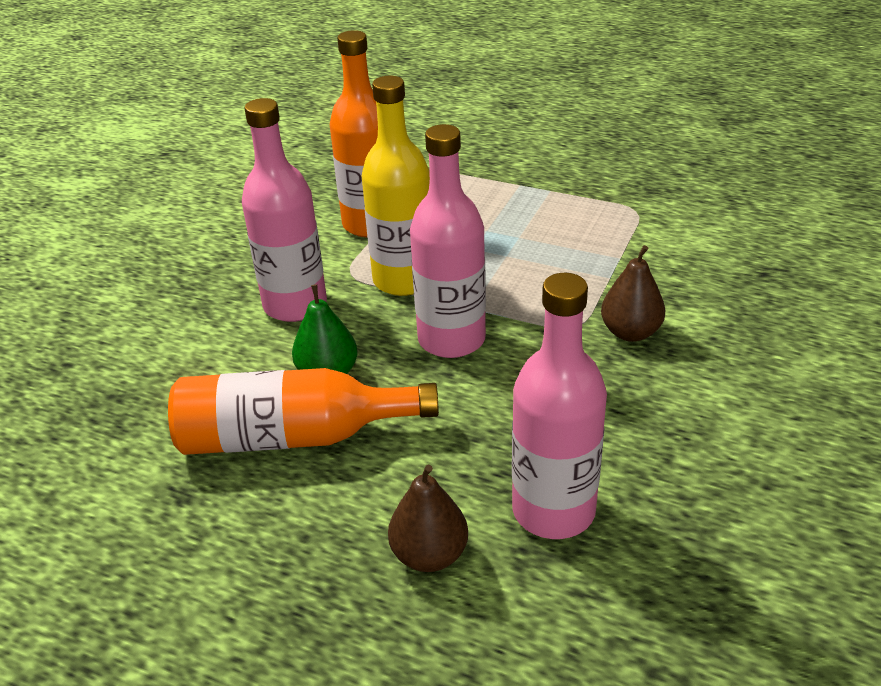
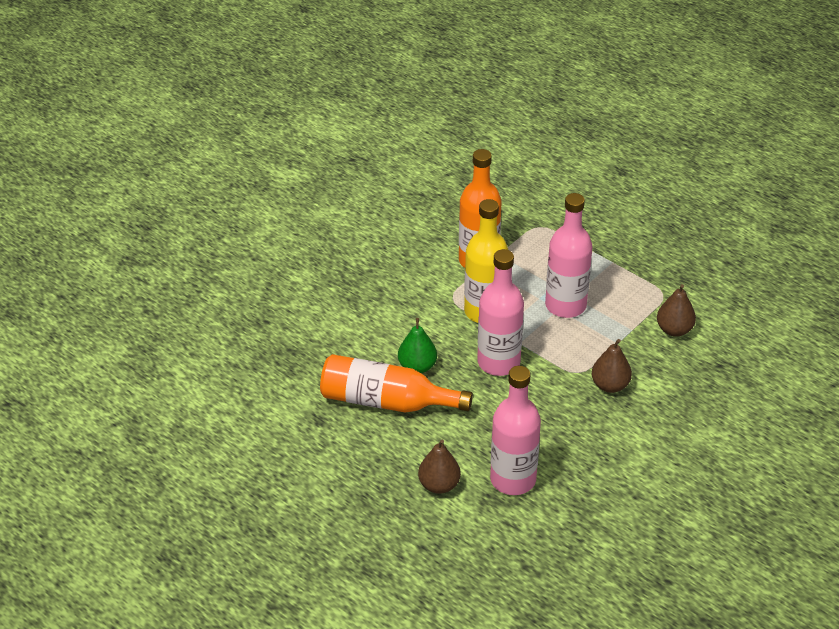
camera: 15 degrees right, 5 degrees up
(295, 305) = (411, 313): pink bottle -> pink bottle (565, 305)
(676, 246) = (674, 330): none -> brown pear

